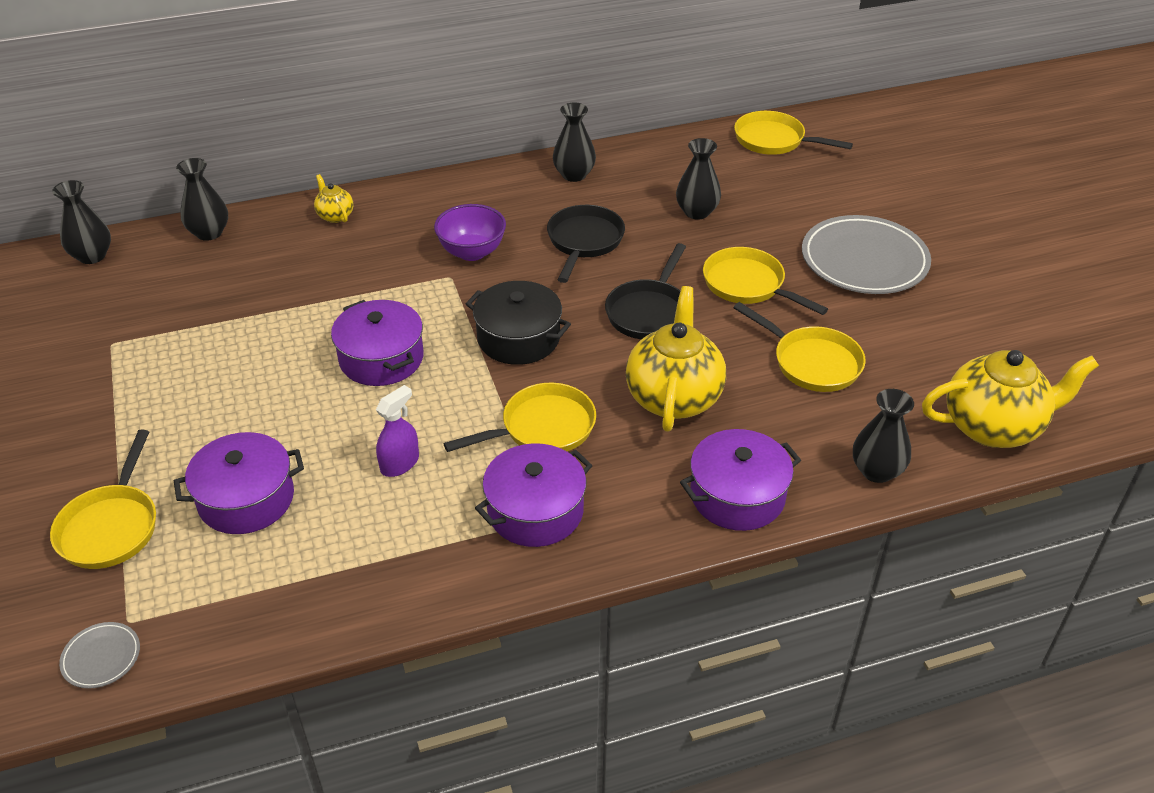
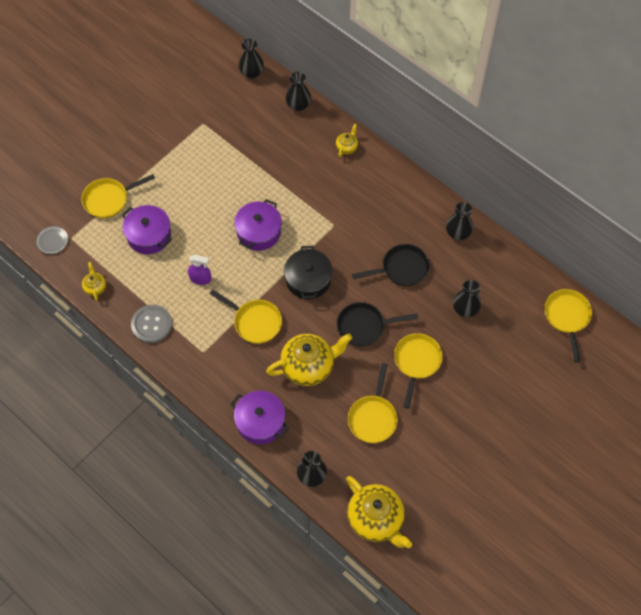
camera: 60 degrees right, 20 degrees up
(274, 626) = (95, 287): none -> yellow teapot
(431, 569) = (152, 324): none -> grey button
(472, 252) = (359, 223): purple bowl -> none
(535, 511) = (204, 346): purple pot -> none
(864, 260) = (477, 411): grey plate -> none

